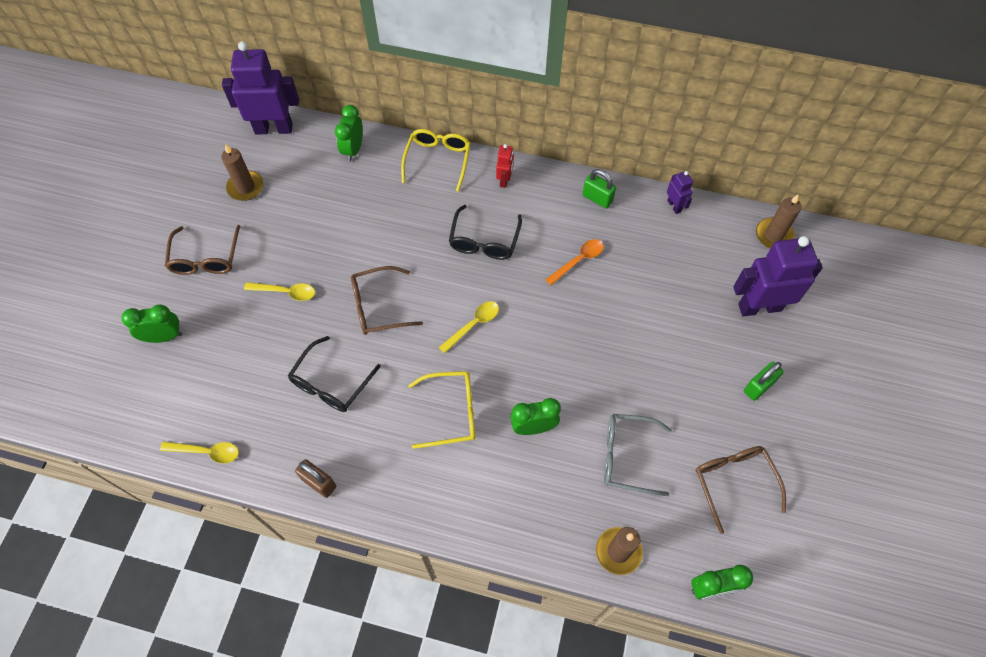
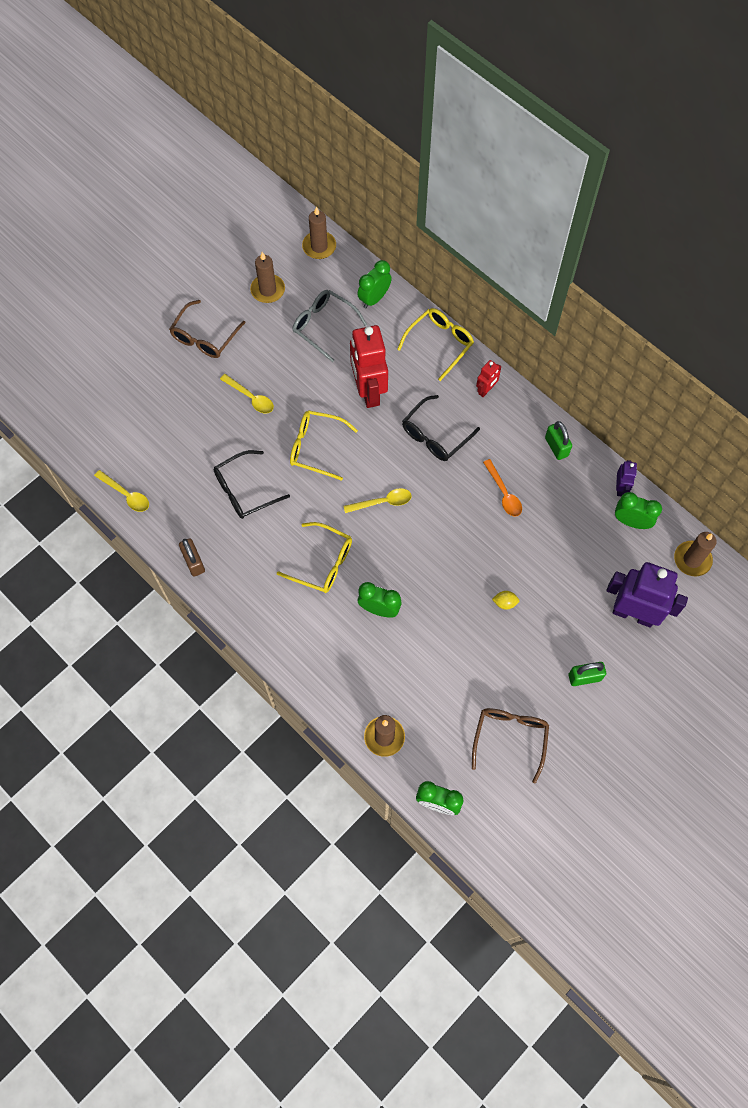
camera: 30 degrees right, 5 degrees up
(164, 336) = (141, 387): green clock -> green clock (631, 522)
(274, 128) = (319, 246): purple robot -> brown candle
(378, 306) = (316, 447): brown glasses -> yellow glasses
(397, 232) = (368, 391): none -> red robot
(578, 260) = (503, 493): orange spoon -> orange spoon turned 75 degrees clockwise
(627, 456) = (438, 672): grey glasses -> grey glasses (323, 326)
(644, 357) = (505, 603): none -> yellow lemon

